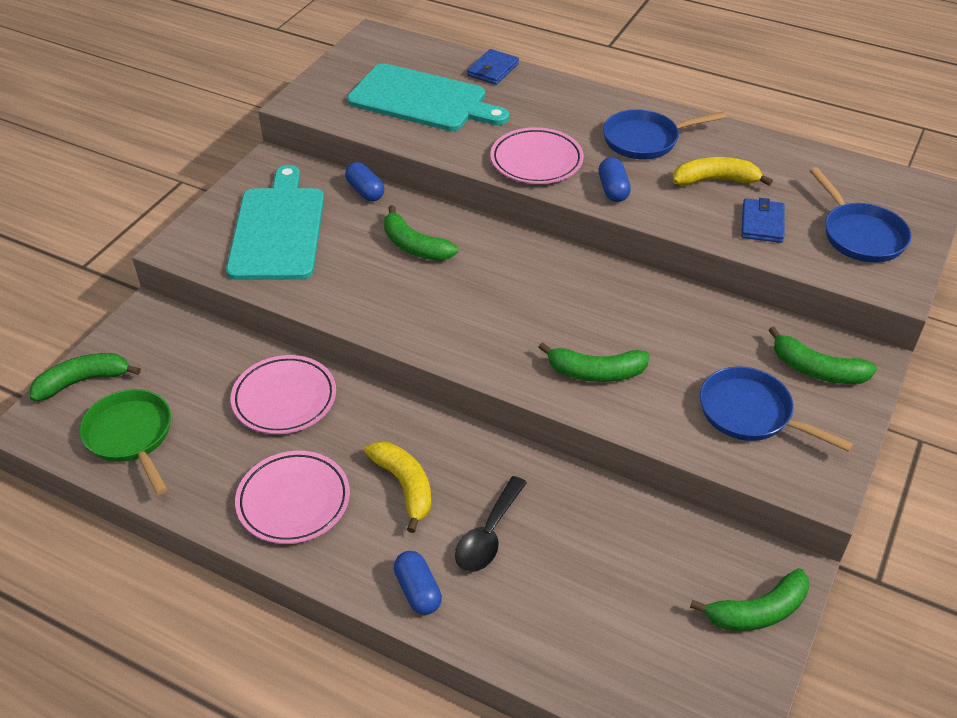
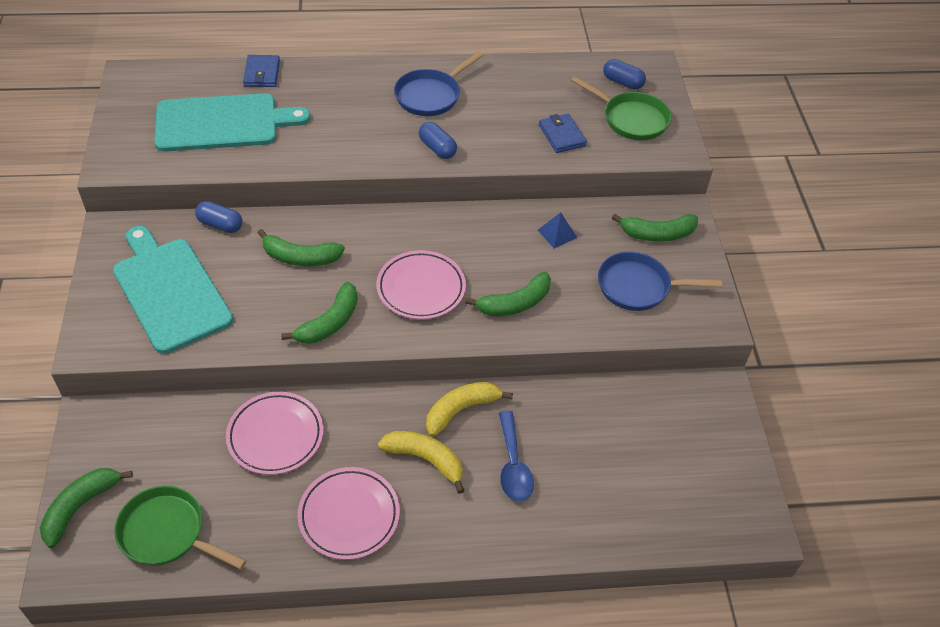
camera: 35 degrees left, 5 degrees up
(418, 591) = (495, 534): blue capsule -> blue capsule (622, 82)
(488, 535) = (513, 465): black spoon -> blue spoon
(536, 161) = (360, 145): pink plate -> pink plate (421, 288)
(696, 324) = (557, 233): none -> blue pyramid
(715, 180) = (505, 112): yellow banana -> yellow banana (461, 410)
(757, 611) = (720, 426): green banana -> green banana (329, 322)
(860, 235) = (631, 119): blue pan -> green pan

